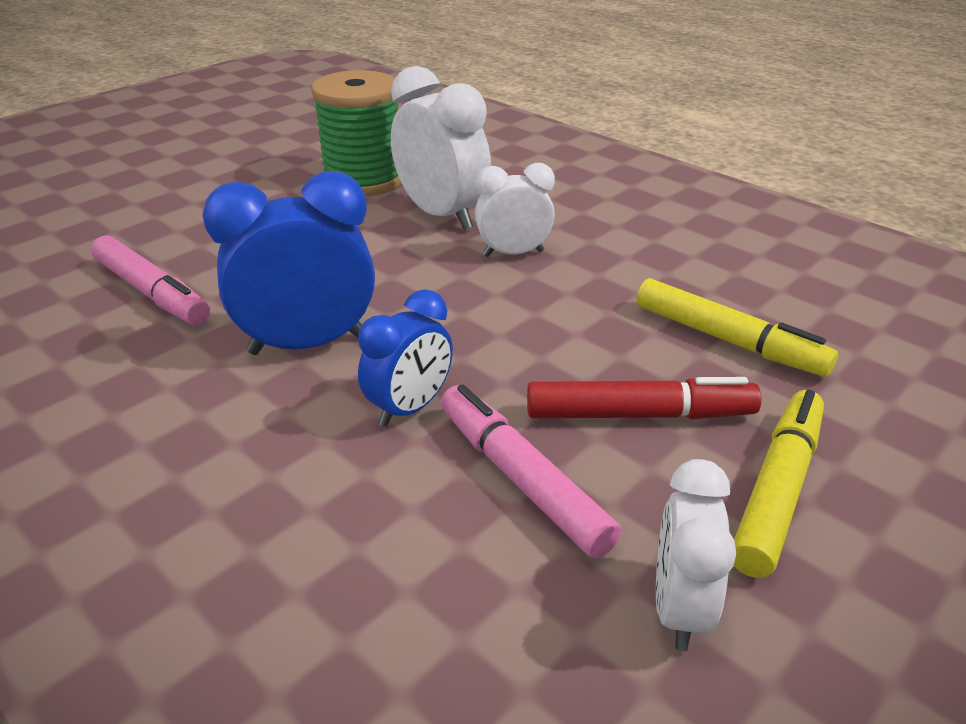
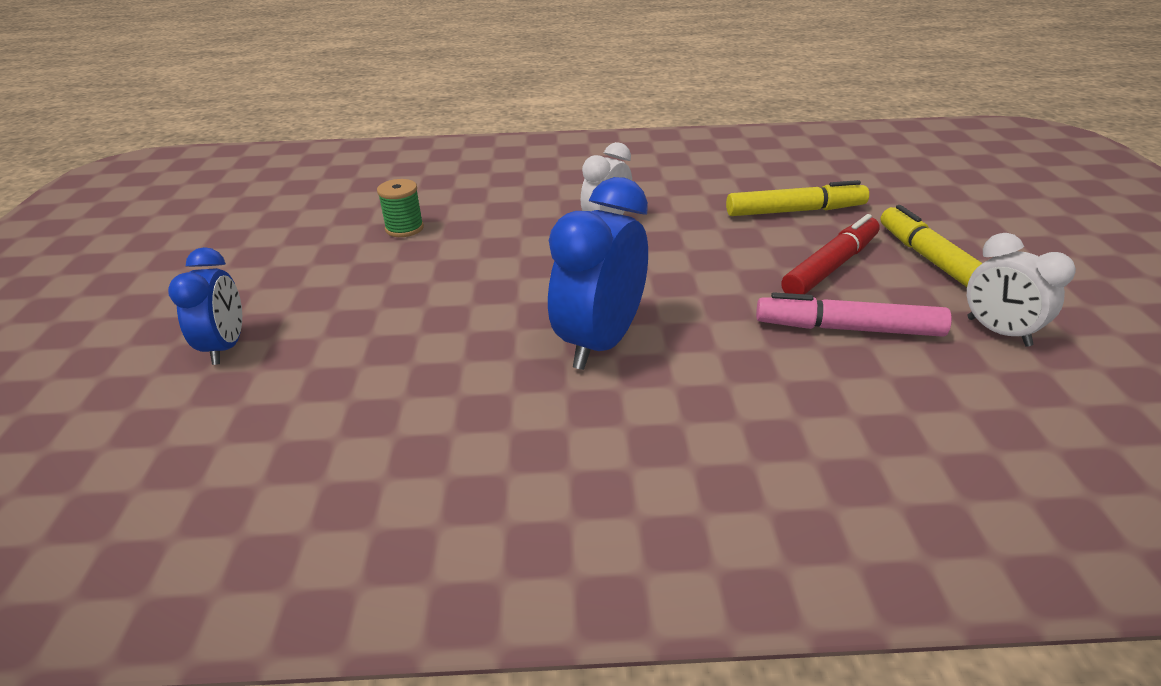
camera: 45 degrees left, 0 degrees up
(152, 292) = (409, 385): pink marker -> none
(364, 180) = (404, 228): green spool -> green spool, size x0.48
(410, 408) = (732, 335): blue clock -> blue clock (226, 347)
(441, 215) = (513, 224): white clock -> none

